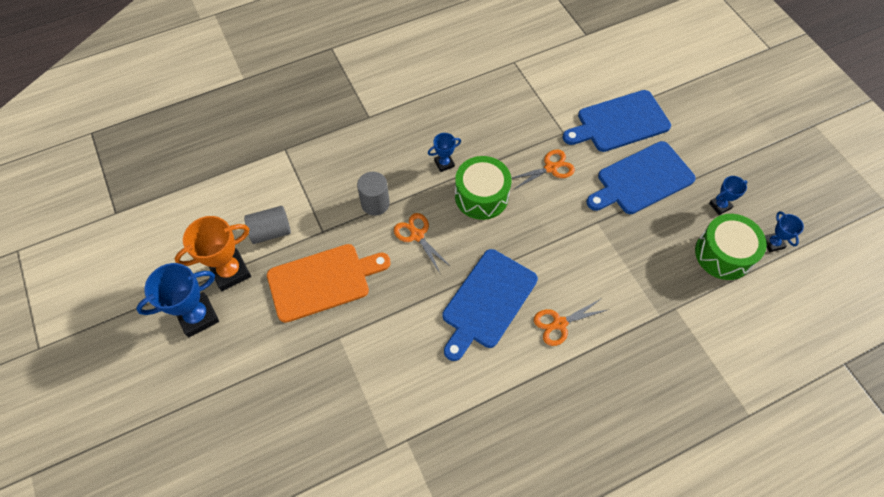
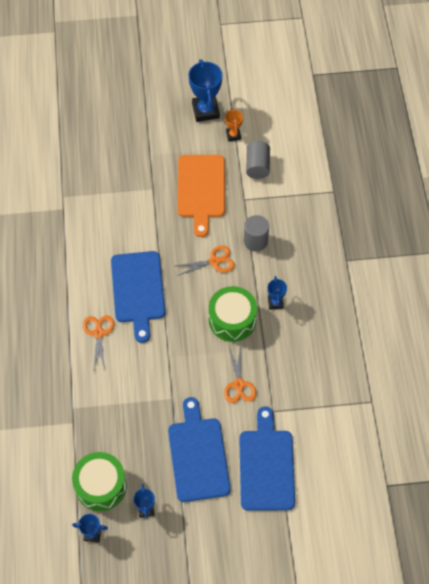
camera: 110 degrees right, 0 degrees up
(230, 272) = (233, 135): orange trophy -> orange trophy, size x0.54
(487, 301) = (138, 290): blue cutting board -> blue cutting board turned 150 degrees counterclockwise

